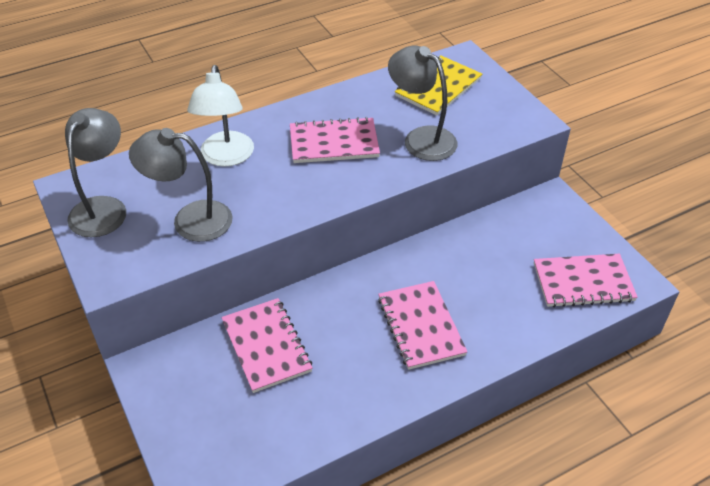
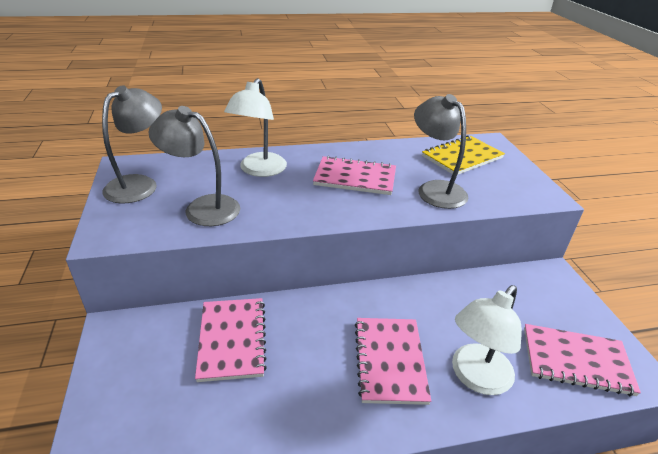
camera: 15 degrees right, 10 degrees down
(499, 321) = (475, 377): none -> white lamp

